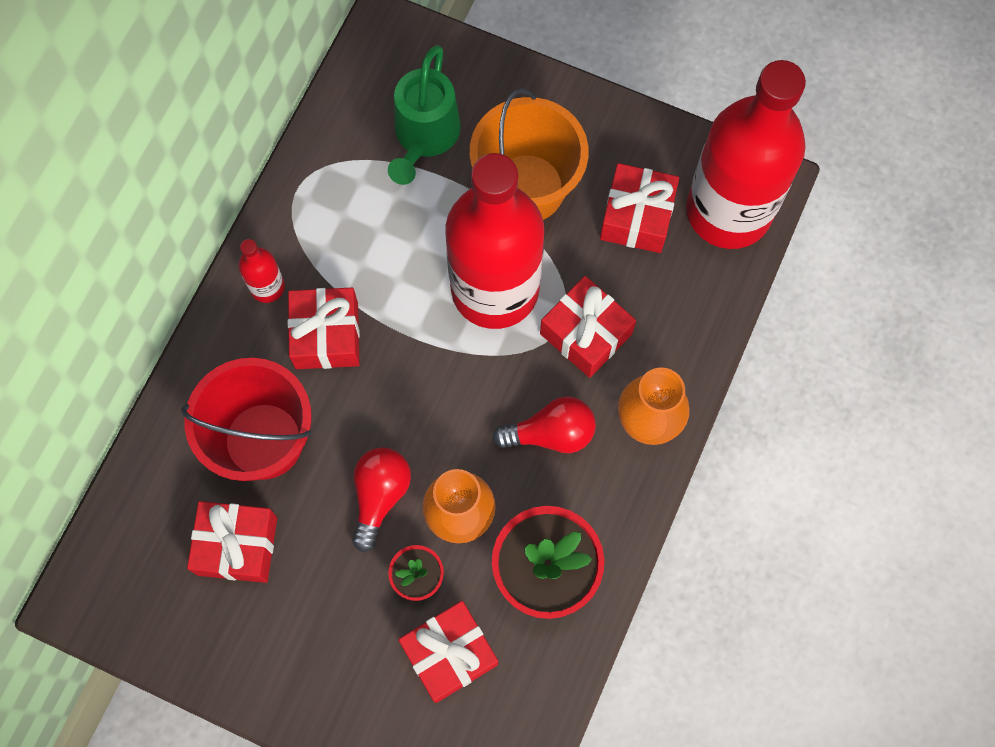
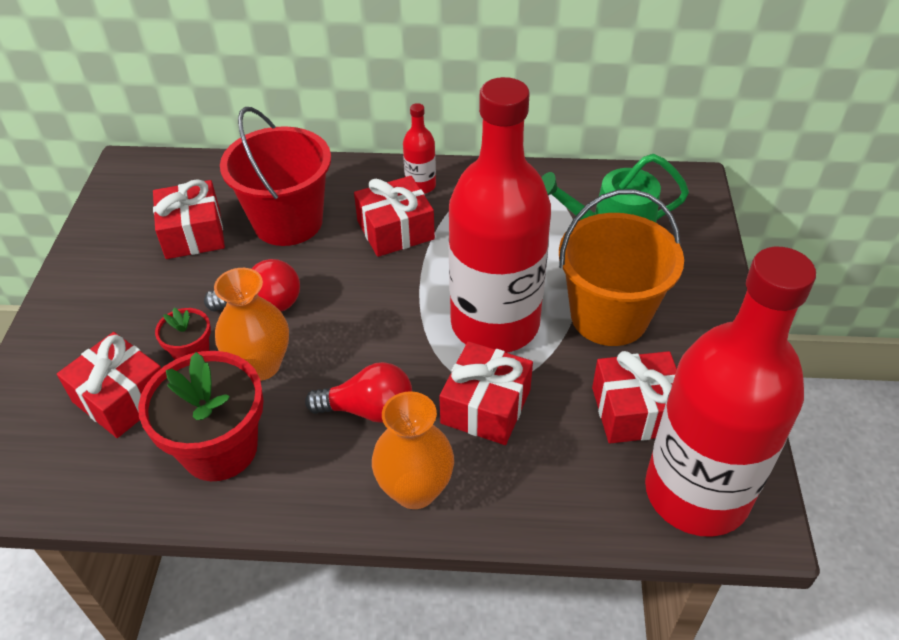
camera: 70 degrees right, 25 degrees down
(551, 433) = (368, 409): red light bulb -> red light bulb turned 60 degrees counterclockwise

